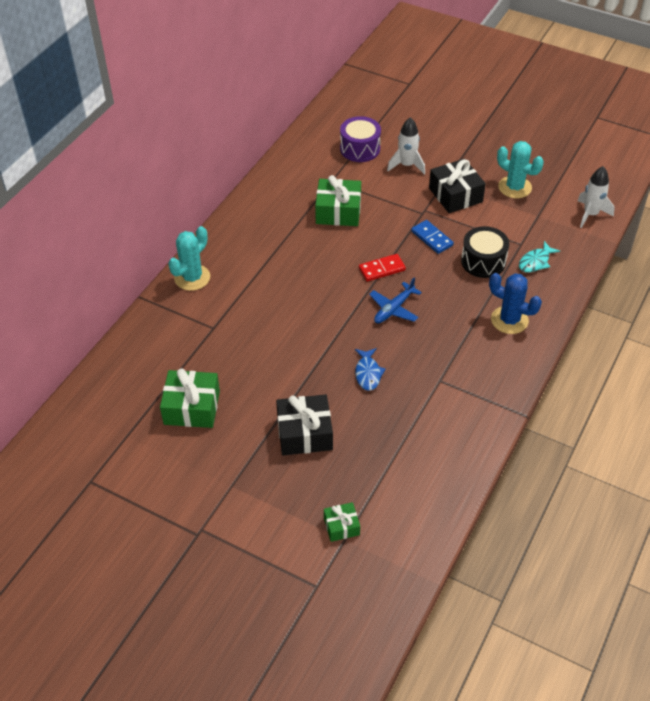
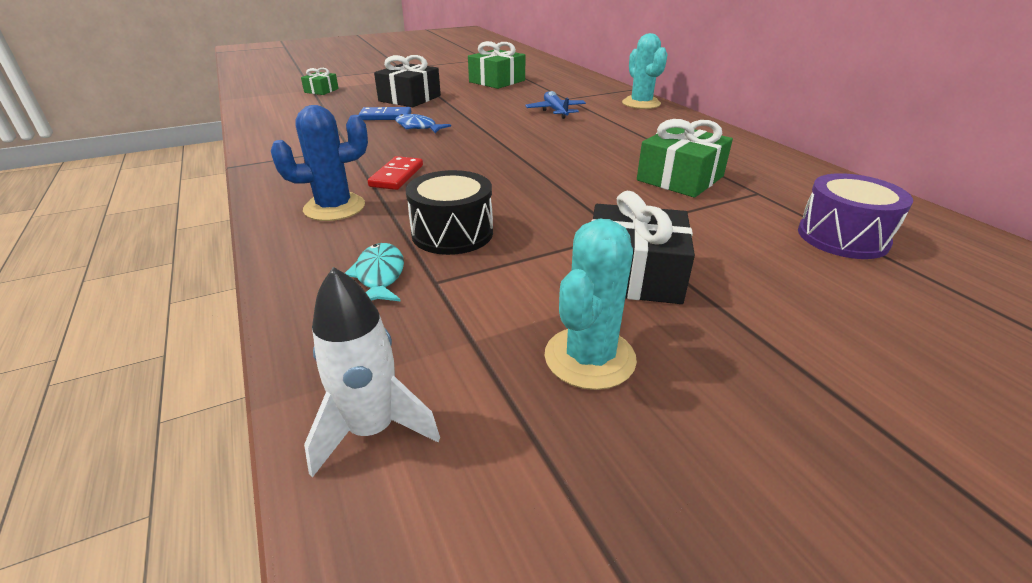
camera: 125 degrees right, 15 degrees down
(382, 269) = (539, 170): red domino -> red domino (396, 176)
(394, 309) = (471, 158): blue plane -> blue plane (555, 111)
(407, 165) = (763, 261): white rocket -> none
(432, 238) = (551, 216): blue domino -> blue domino (385, 116)
(514, 187) = (589, 358): turquoise cactus -> turquoise cactus turned 45 degrees counterclockwise

